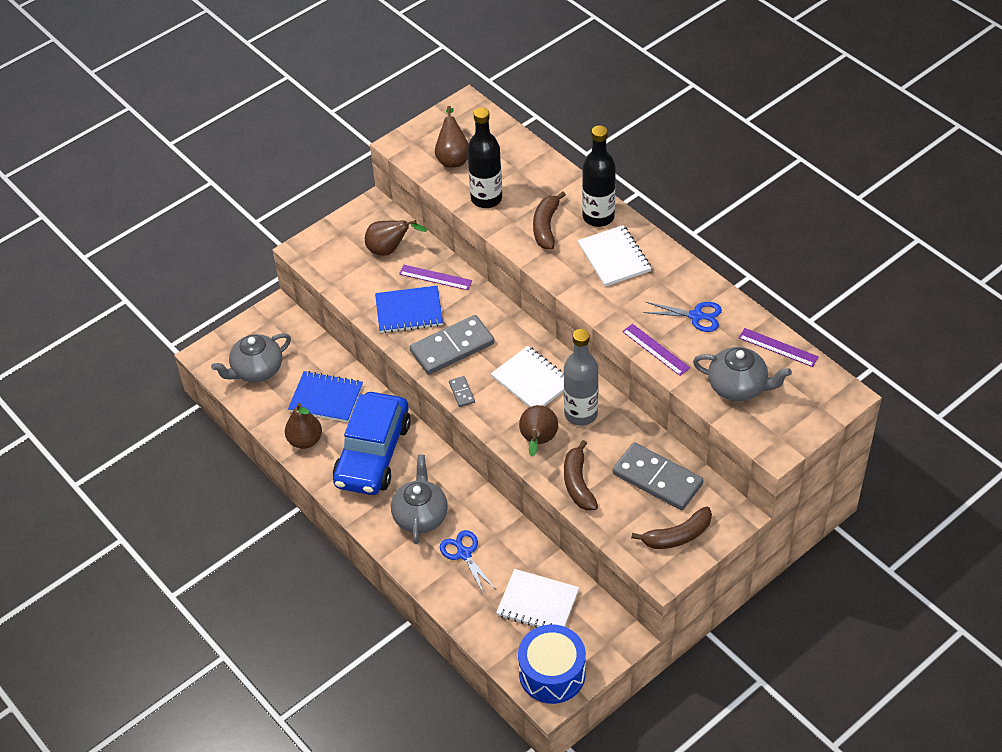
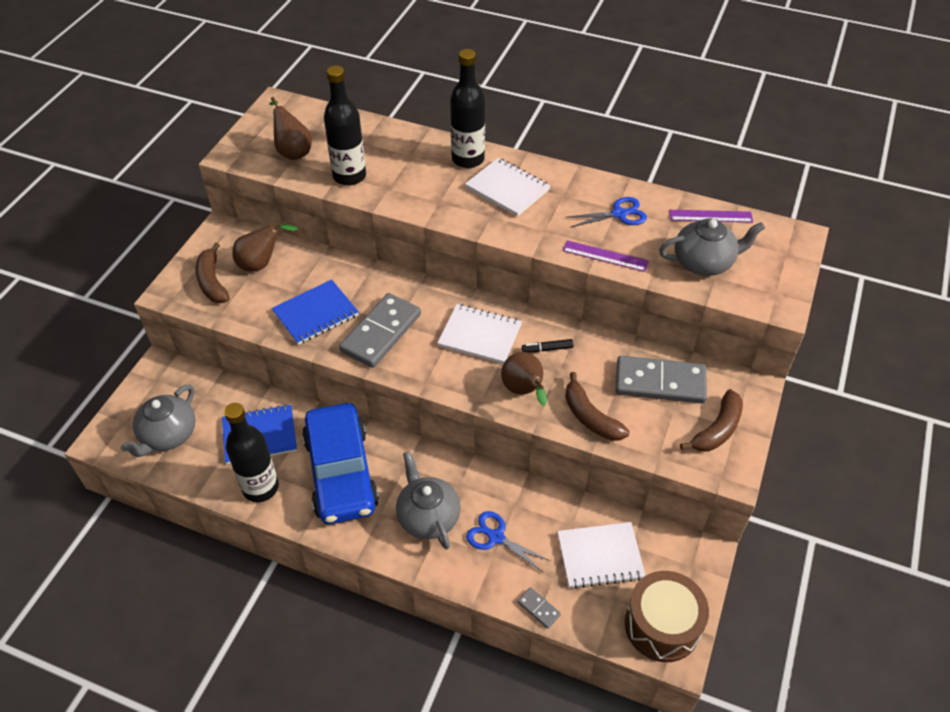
camera: 30 degrees left, 0 degrees up
(305, 440) = (260, 488): brown pear -> black bottle
(435, 277) = (323, 273): purple ruler -> none
(461, 392) = (418, 372): grey domino -> grey domino (538, 608)
(546, 227) = (424, 183): brown banana -> brown banana (212, 282)
(552, 673) = (662, 625): blue drum -> brown drum
(581, 414) = (547, 349): grey bottle -> black marker

